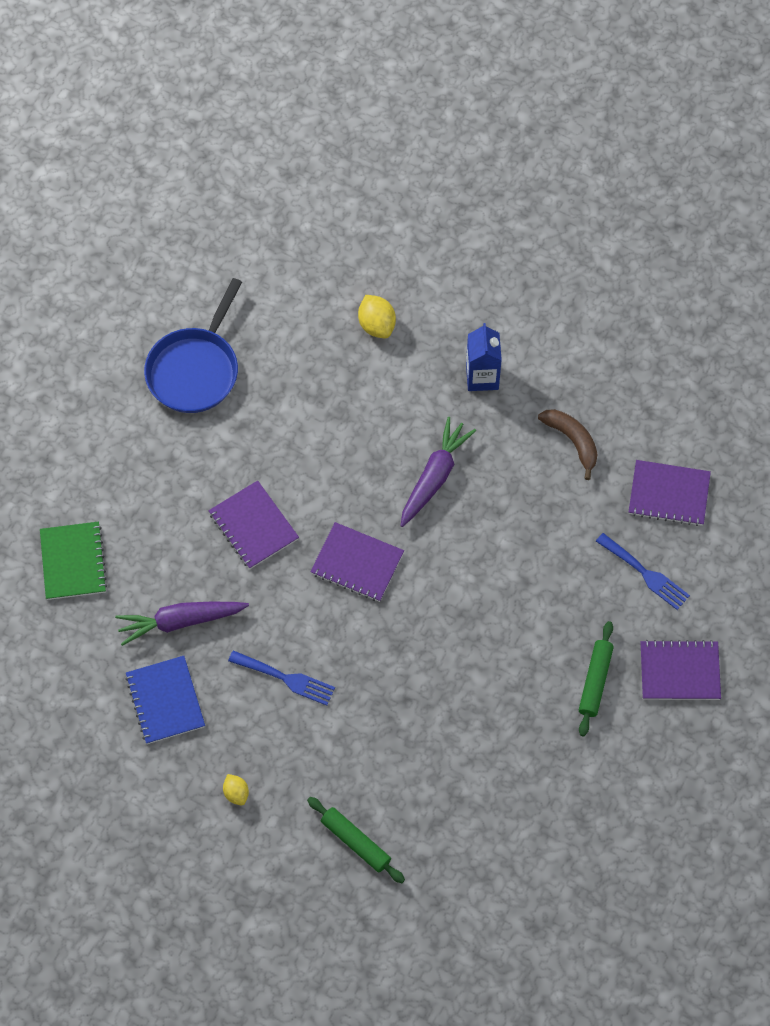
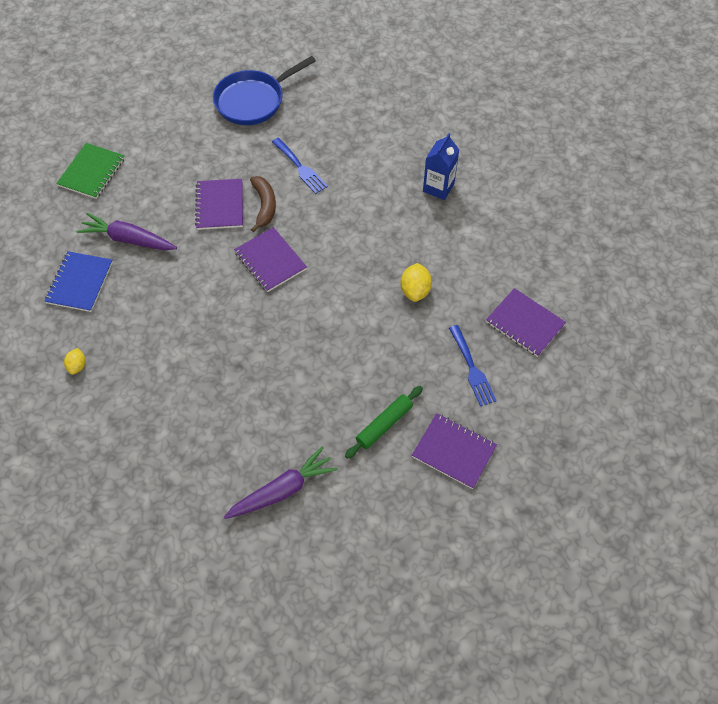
camera: 30 degrees right, 5 degrees down
(286, 678) = (168, 309): blue fork -> blue fork (300, 168)
(355, 842) = (131, 444): green rolling pin -> none
(377, 325) = (388, 126): yellow lemon -> yellow lemon (415, 291)
(434, 477) = (362, 232): purple carrot -> purple carrot (282, 490)
(572, 441) = (475, 256): brown banana -> brown banana (264, 206)

